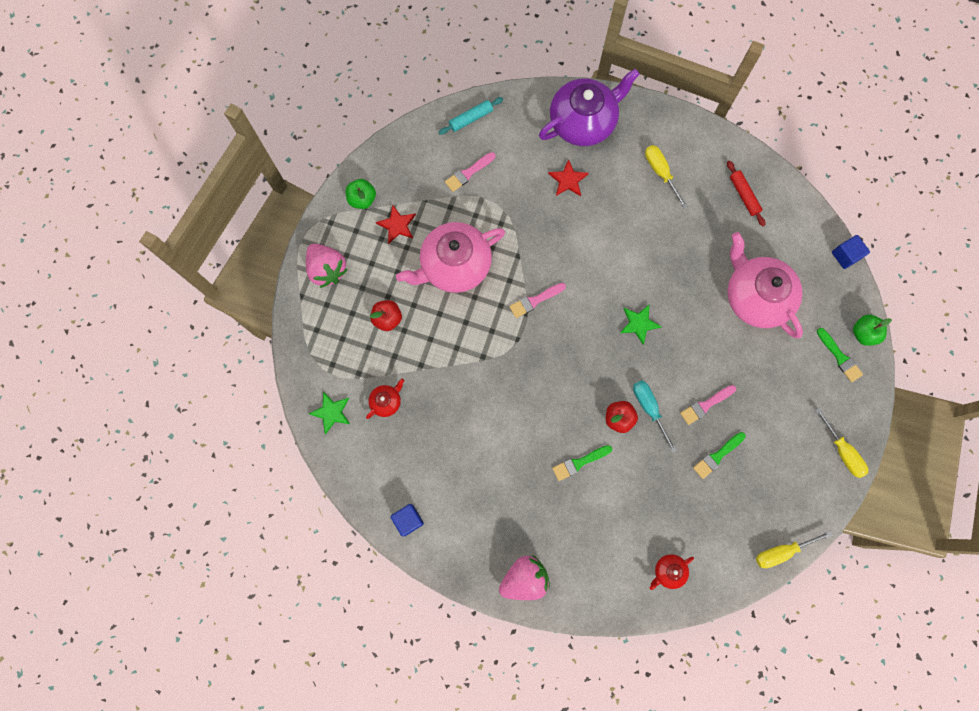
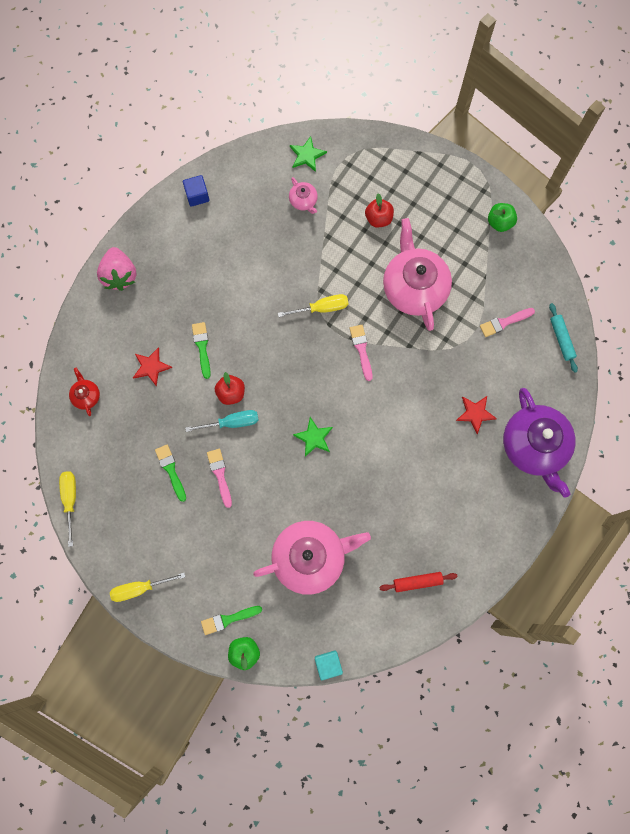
camera: 105 degrees right, 0 degrees up
(327, 269) = (438, 178): pink strawberry -> none
(386, 401) = (303, 201): red teapot -> pink teapot
(397, 225) = (466, 247): red star -> red star (151, 367)
(468, 173) = (504, 322): pink brush -> pink brush turned 90 degrees counterclockwise
(660, 172) = (462, 506): yellow screwdriver -> yellow screwdriver (322, 308)
(845, 255) = (328, 664): blue cube -> turquoise cube

